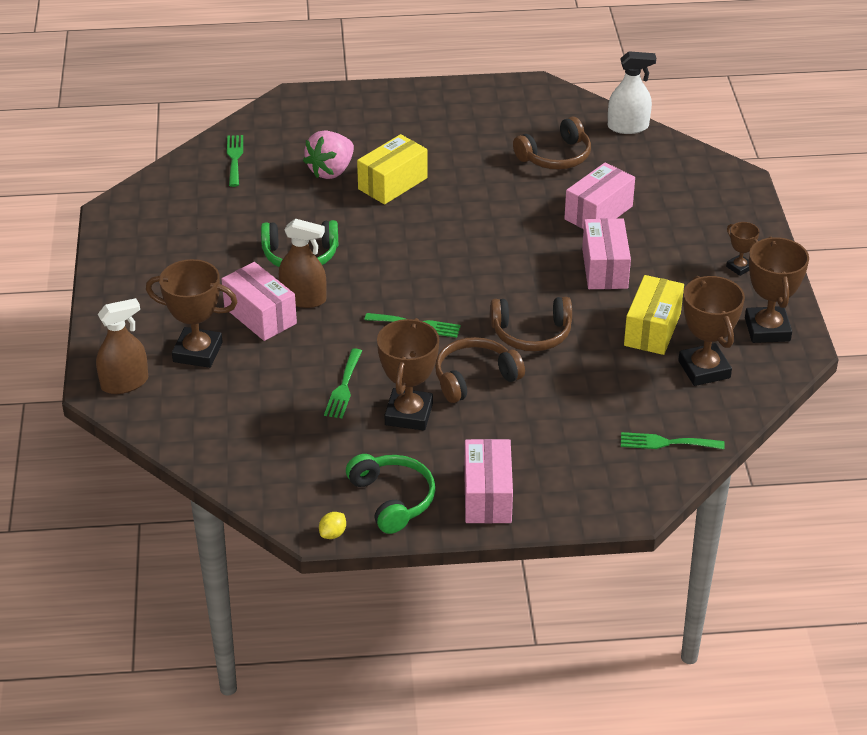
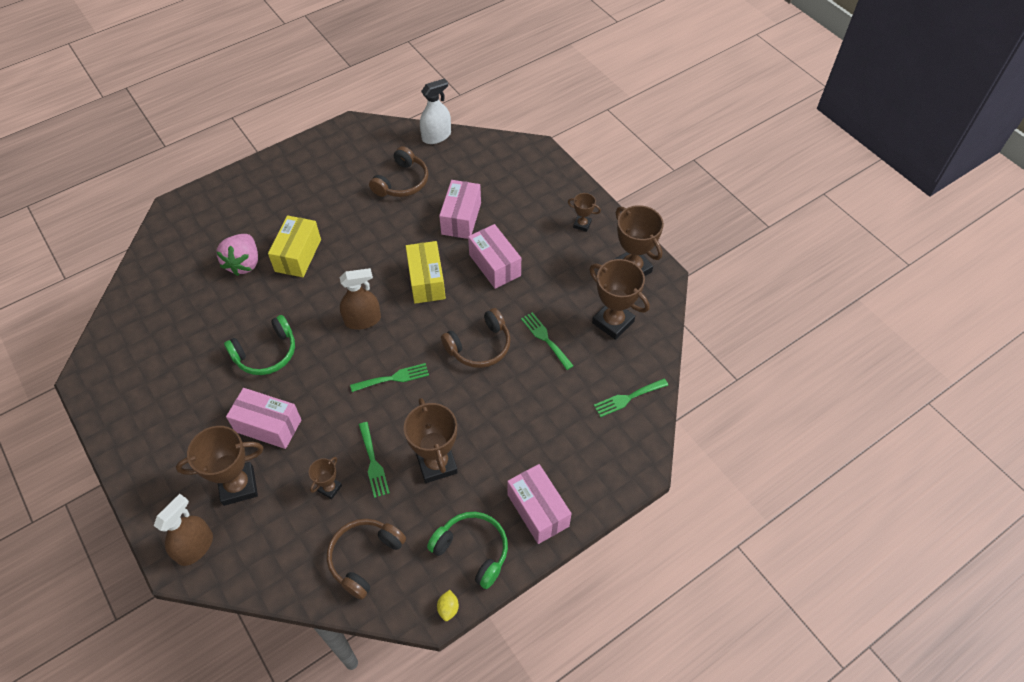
camera: 30 degrees left, 15 degrees up
(234, 158) = (159, 283): green fork -> green fork (545, 338)
(285, 390) = (329, 488): none -> brown trophy
(303, 298) = (293, 393): brown spray bottle -> brown spray bottle (362, 320)
(474, 378) = (464, 406): brown headphones -> brown headphones (364, 558)
(652, 329) = (558, 303): yellow box -> yellow box (426, 281)

